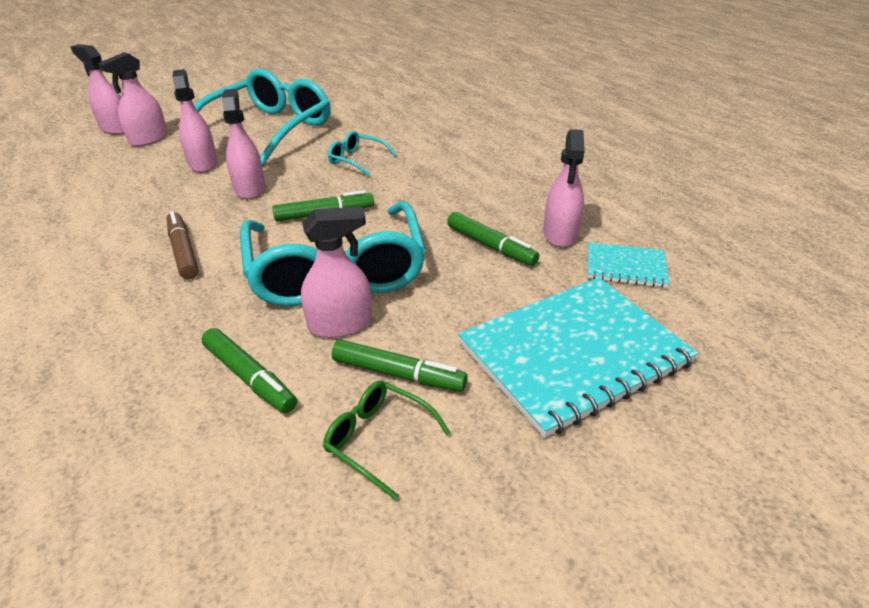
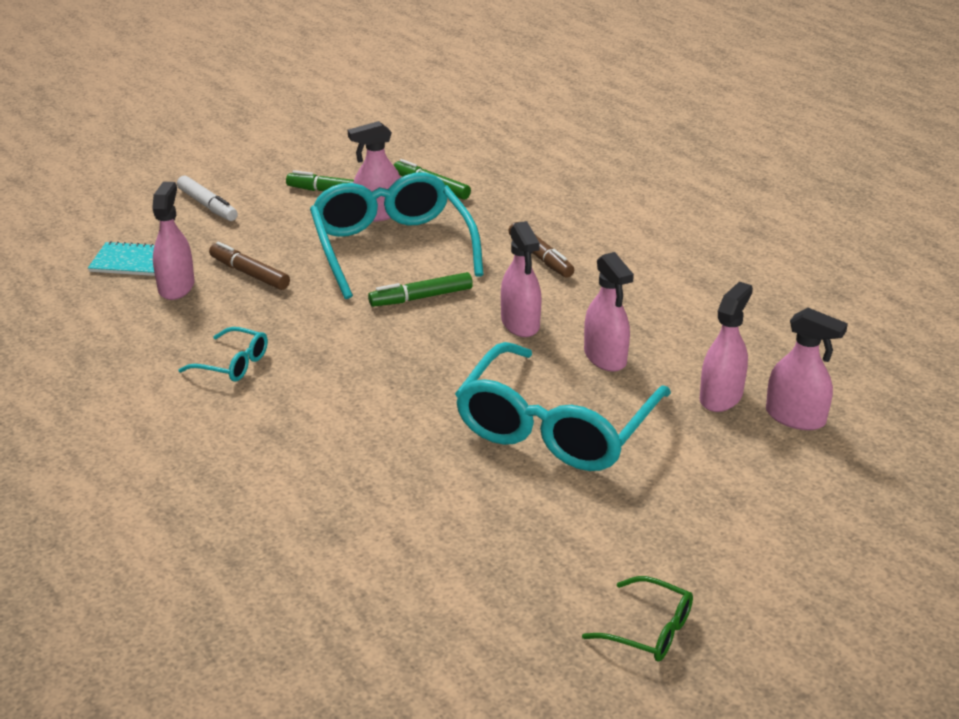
camera: 175 degrees right, 5 degrees down
(357, 160) = (404, 372): turquoise glasses -> turquoise glasses (233, 364)
(378, 439) = (341, 167): green glasses -> green glasses (649, 630)
(490, 246) = (249, 273): green marker -> brown marker
(574, 354) = (207, 205): turquoise notebook -> white marker

